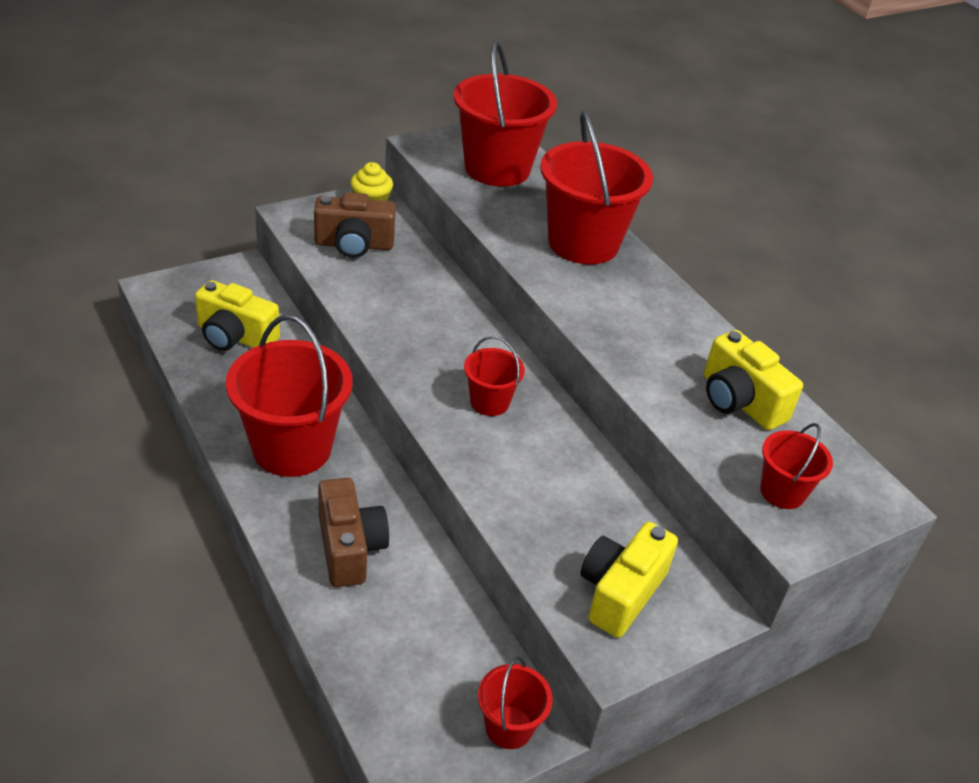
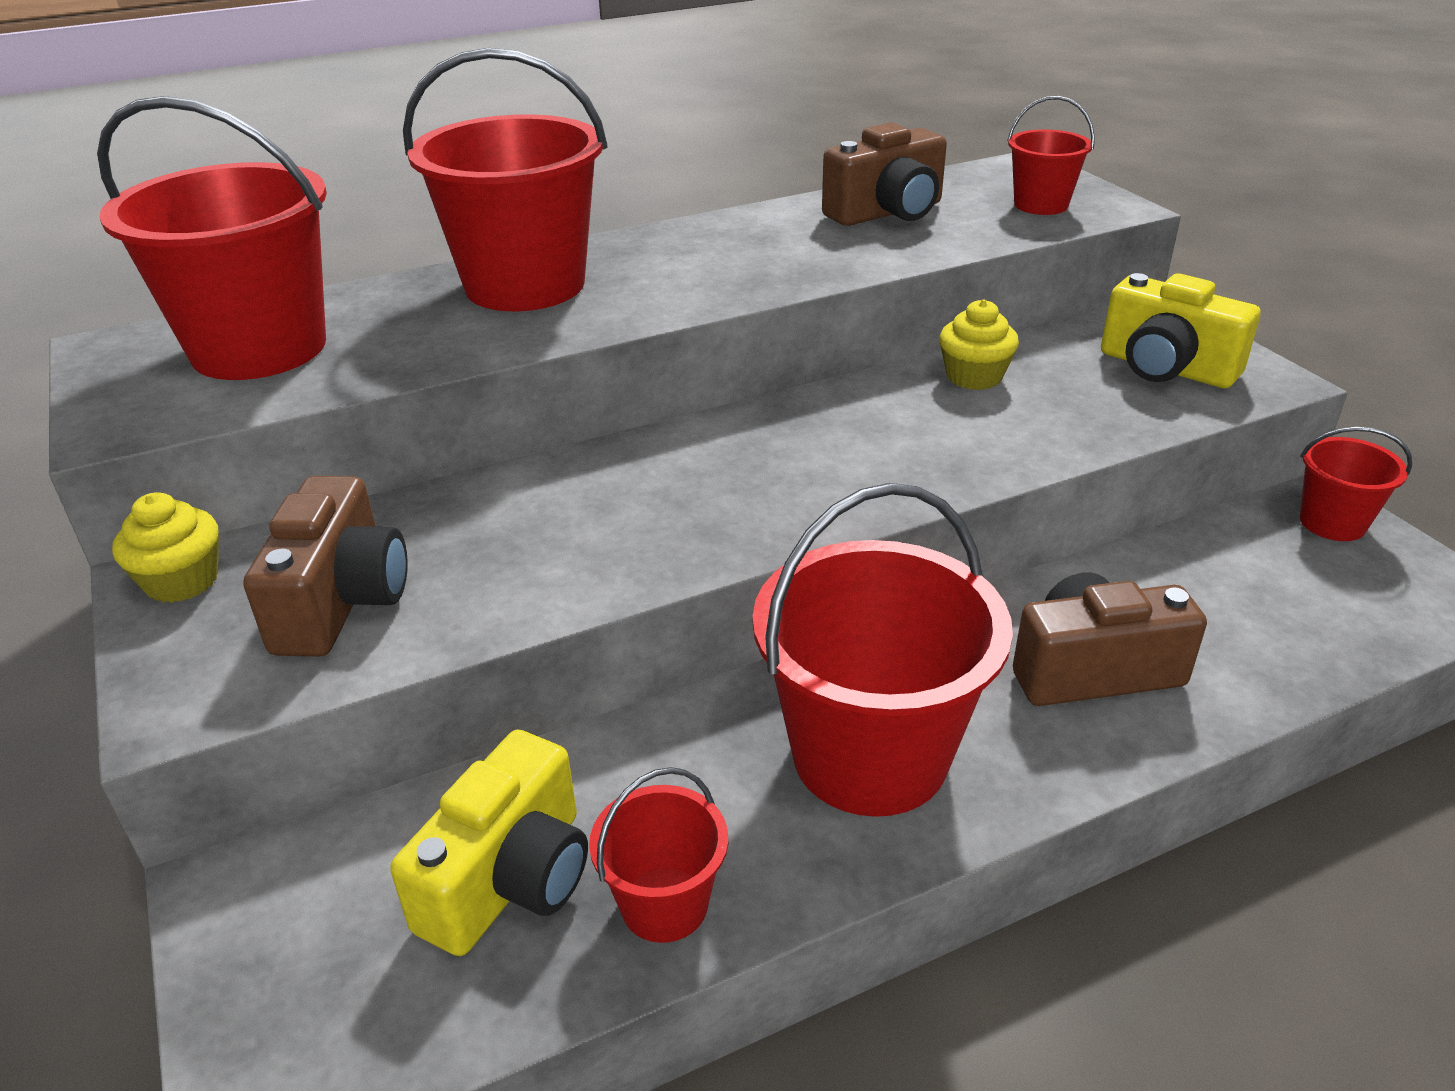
camera: 80 degrees left, 5 degrees down
(489, 402) = (829, 449): red bucket -> red bucket (664, 904)
(590, 479) = (974, 376): none -> yellow cupcake
(739, 401) = (887, 213): yellow camera -> brown camera

